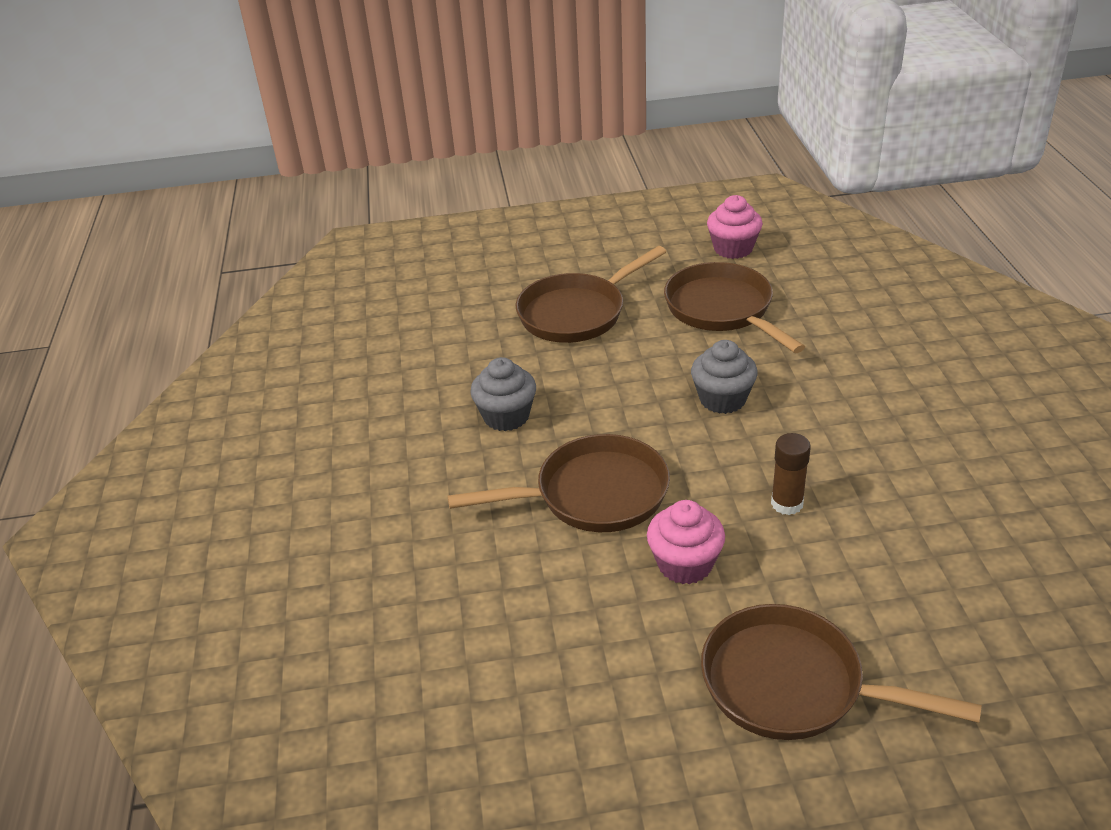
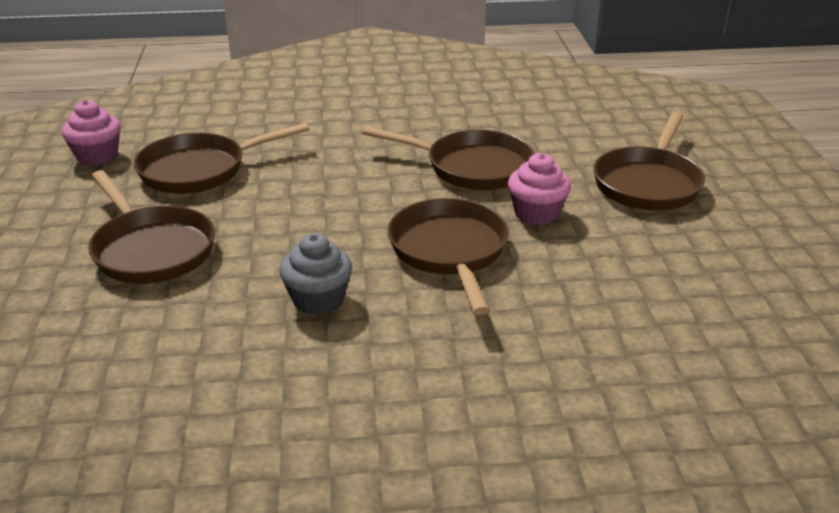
camera: 90 degrees left, 5 degrees down
(722, 399) = (335, 181): grey cupcake -> none
(787, 503) = (472, 167): brown glue stick -> brown pan

